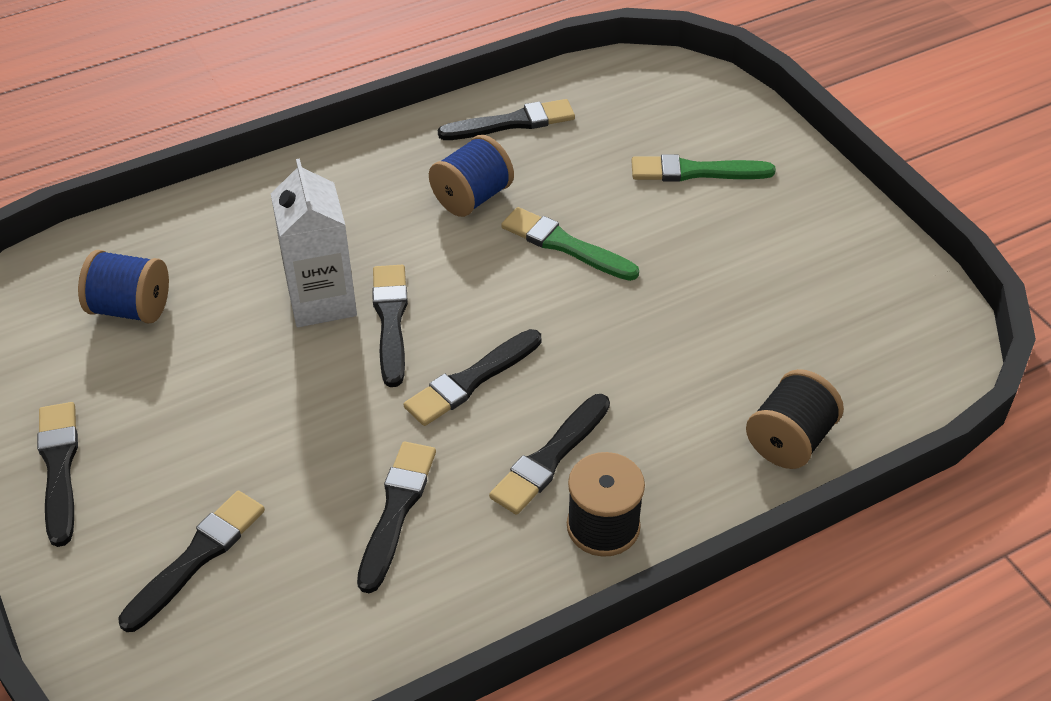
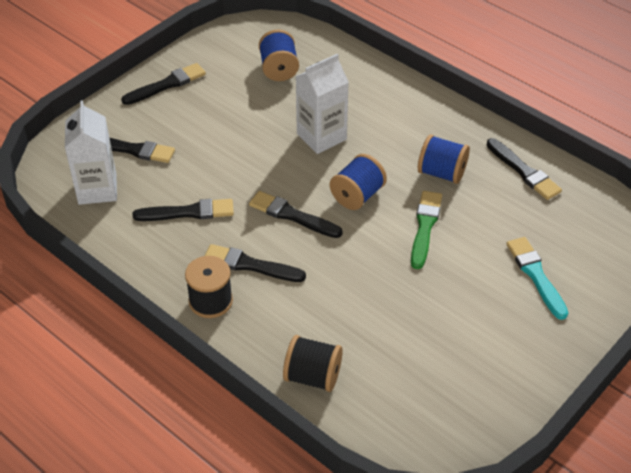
camera: 70 degrees right, 0 degrees up
(268, 633) = (97, 189): none -> white carton
(391, 320) = (321, 169): black brush -> none
(469, 296) = (357, 196): none -> blue spool
(695, 171) = (536, 275): green brush -> turquoise brush

